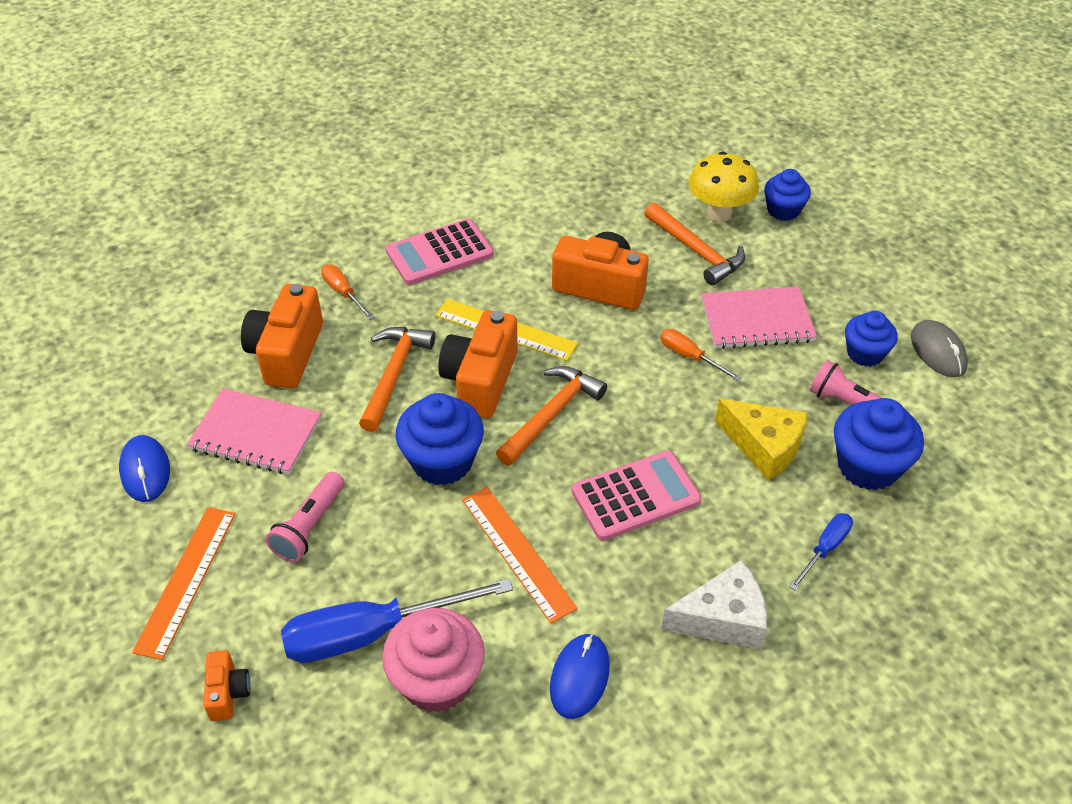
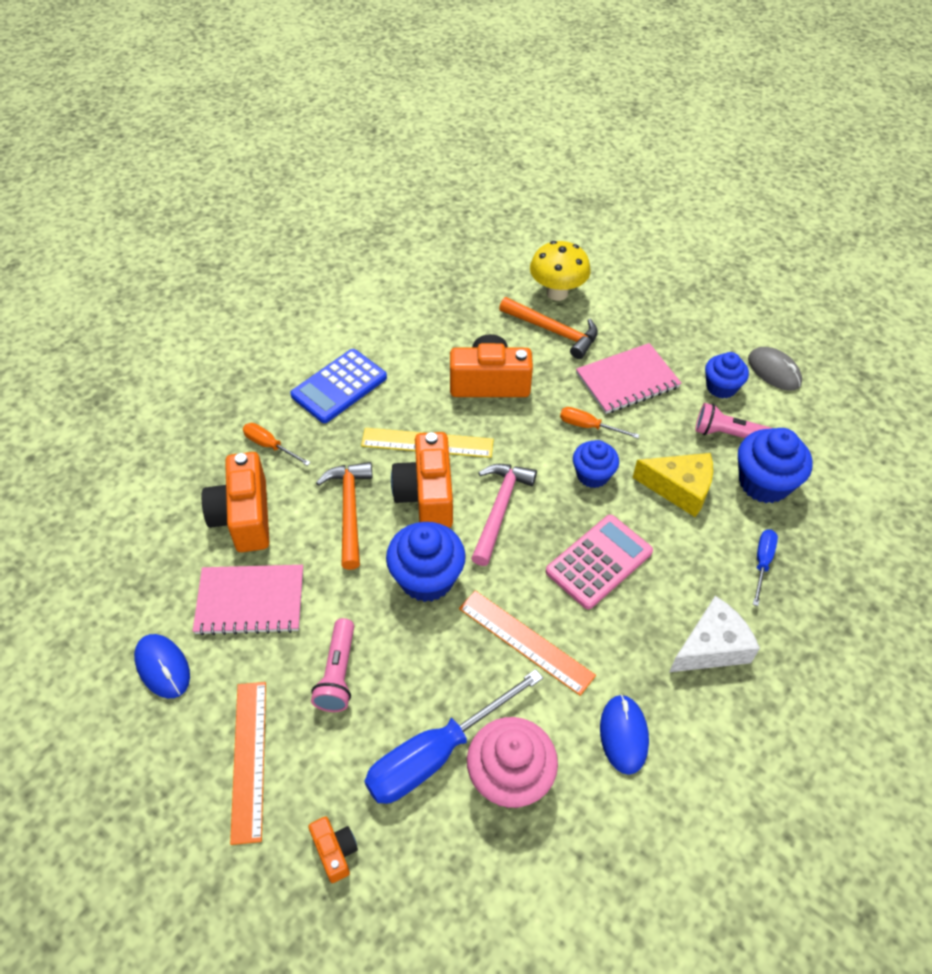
camera: 20 degrees left, 5 degrees up
(439, 253) = (339, 386): pink calculator -> blue calculator
(552, 414) = (500, 509): orange hammer -> pink hammer
(783, 210) = (606, 278): blue cupcake -> blue cupcake (592, 475)

